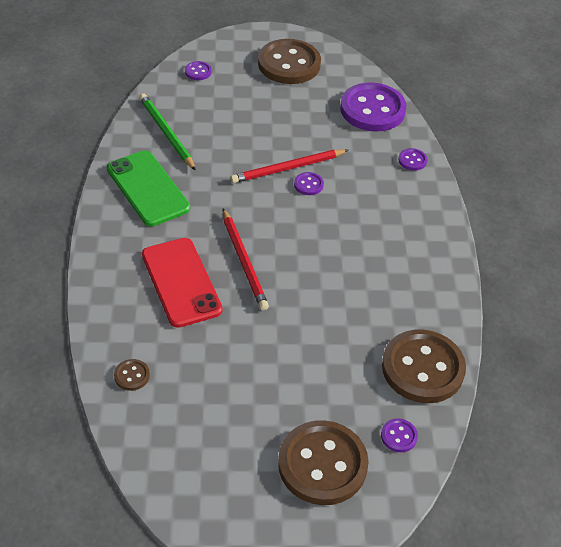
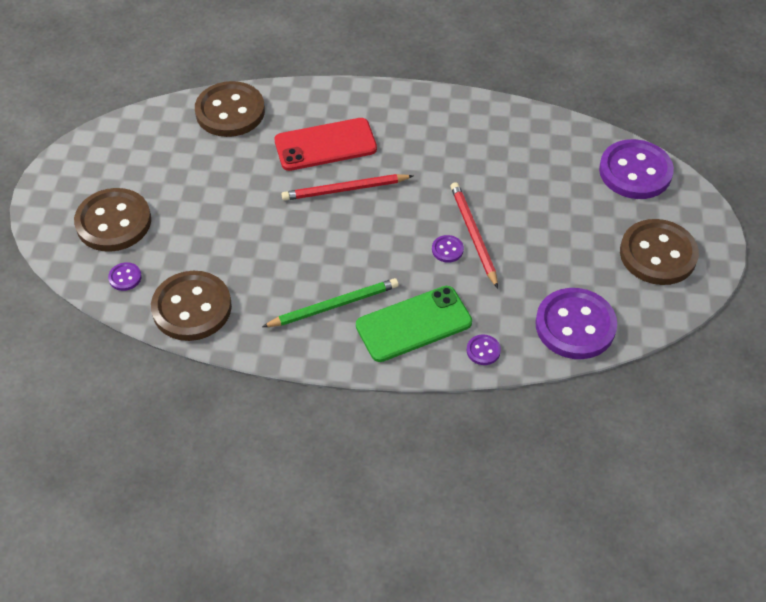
camera: 100 degrees right, 5 degrees up
(132, 375) = (230, 111): brown button -> brown button, size x2.39
(148, 188) = (448, 126): green phone -> green phone (414, 324)
(166, 133) = (530, 142): green pencil -> green pencil (334, 305)
(198, 72) = (635, 171): purple button -> purple button, size x2.39

